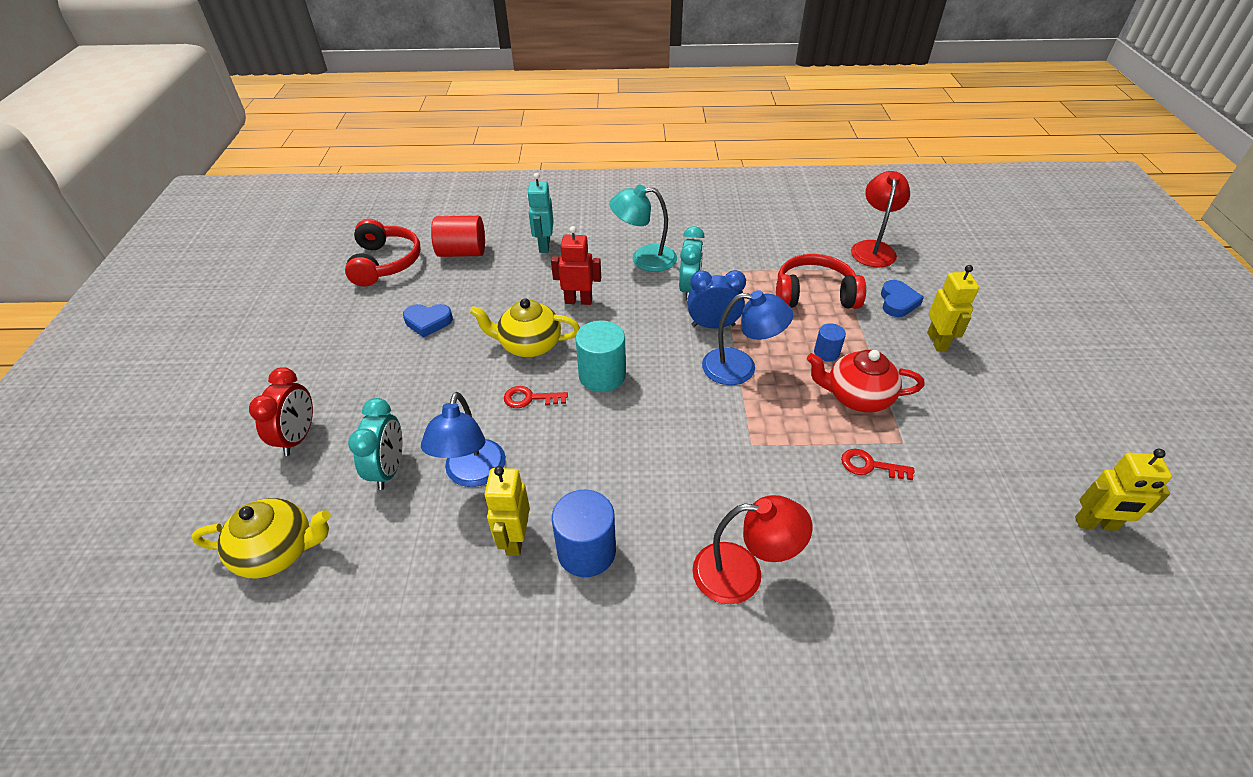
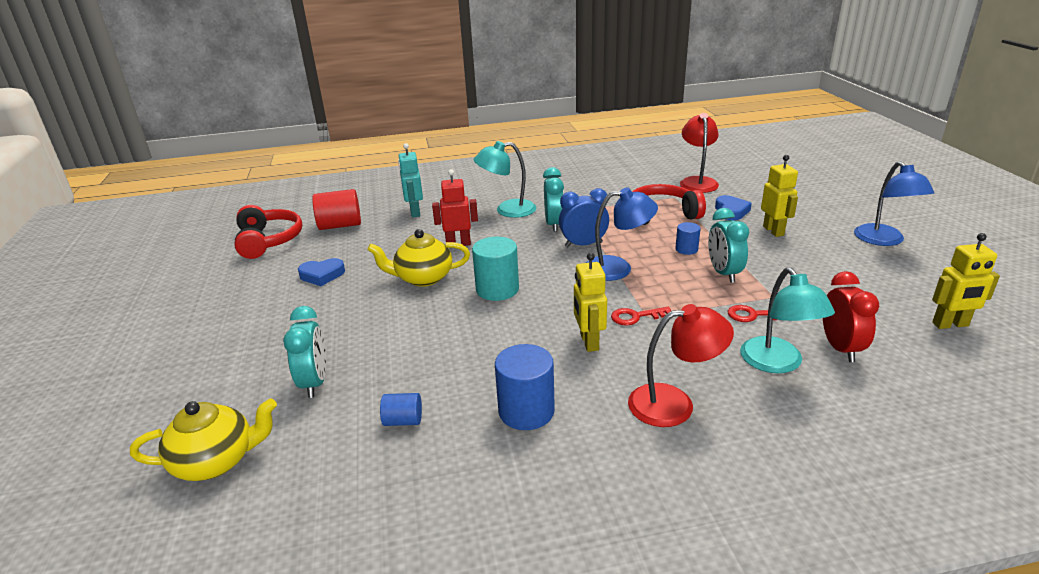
camera: 10 degrees left, 15 degrees down
(298, 437) = (215, 373): red clock -> red clock (840, 348)
(462, 538) = (403, 421): none -> blue cylinder
(472, 474) = (398, 373): blue lamp -> blue lamp (884, 240)
(515, 539) = (455, 414): yellow robot -> yellow robot (589, 342)
(530, 398) = (436, 313): red key -> red key (636, 317)
(857, 397) = (723, 273): red teapot -> turquoise clock
(873, 541) = (777, 363): none -> turquoise lamp

